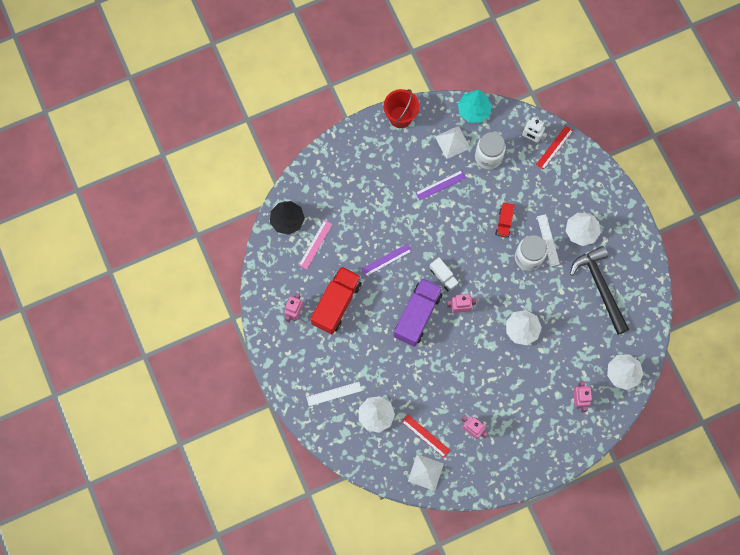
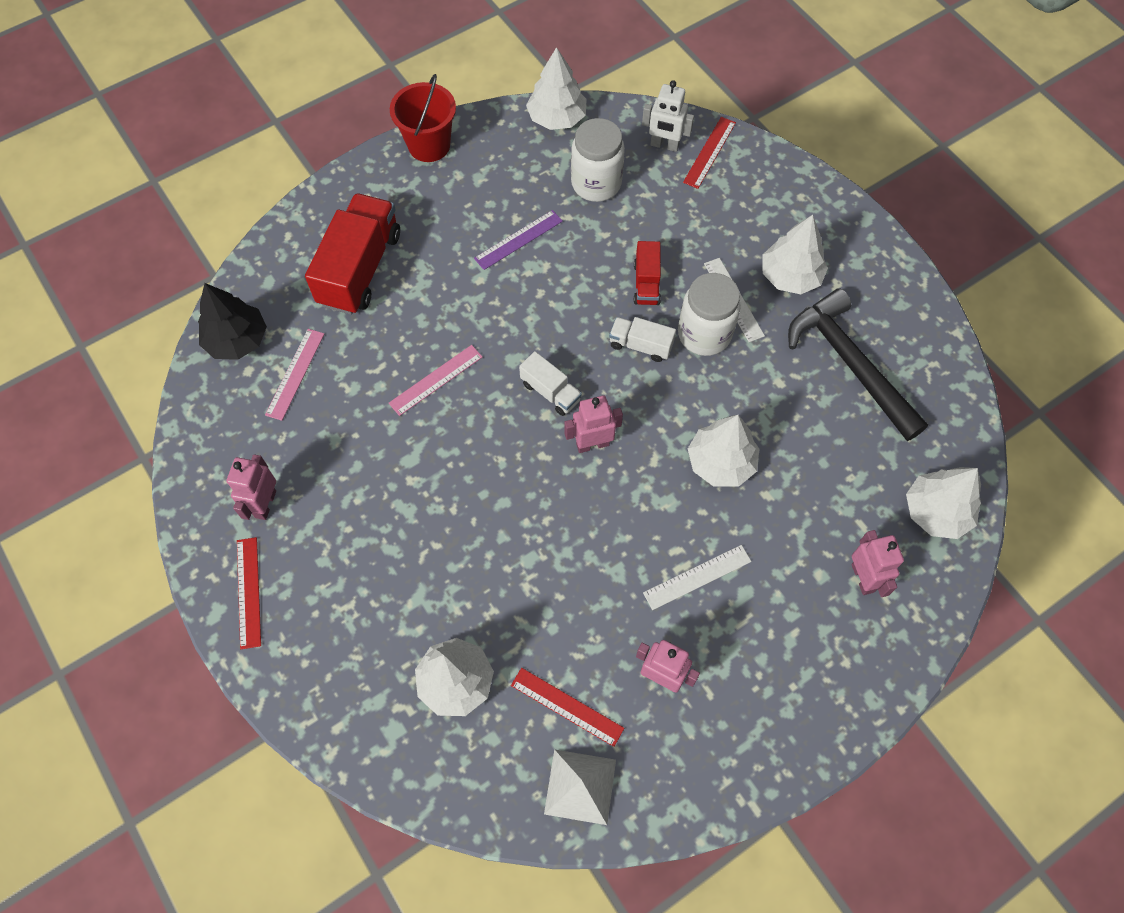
camera: 10 degrees left, 10 degrees down
(284, 355) = (248, 592): none -> red ruler
(334, 393) = (361, 652): white ruler -> white ruler (697, 577)
(336, 303) = (348, 474): red truck -> red truck (360, 269)
(386, 260) = (436, 380): purple ruler -> pink ruler
(417, 315) = (511, 470): purple truck -> none
(452, 142) = (528, 170): white pyramid -> none
(474, 110) = (557, 118): turquoise tree -> white tree
(494, 258) = (640, 345): none -> white truck

